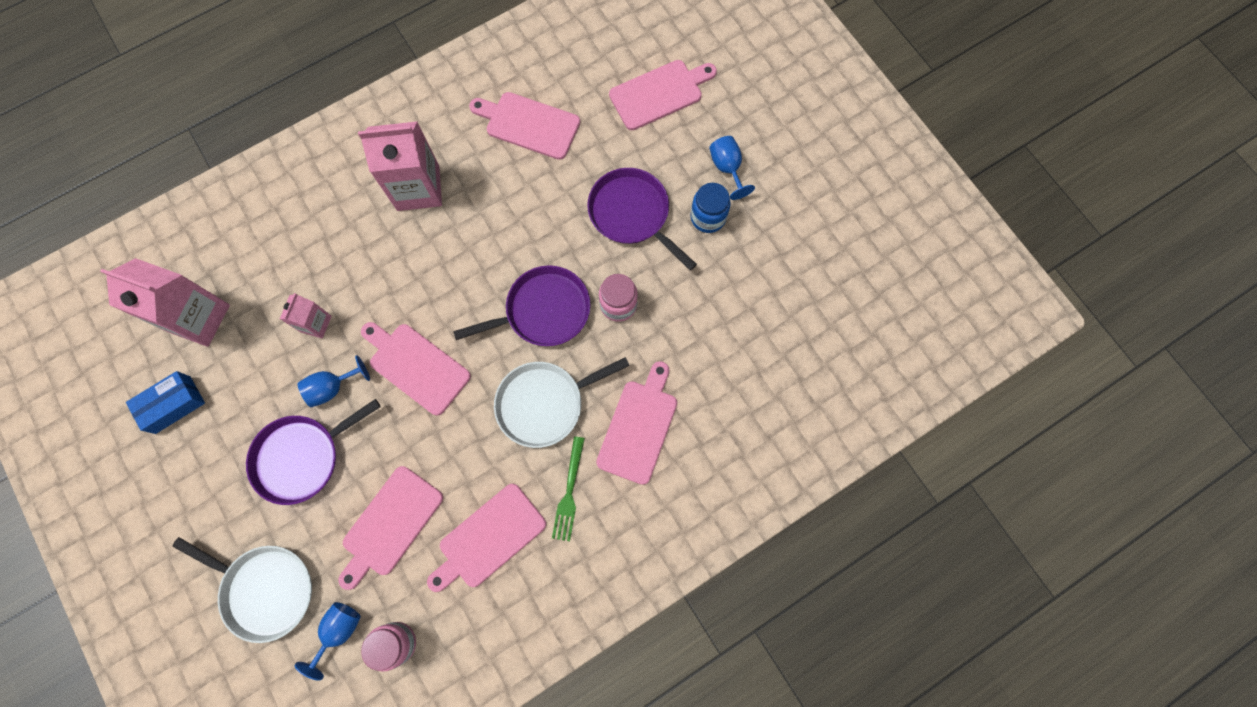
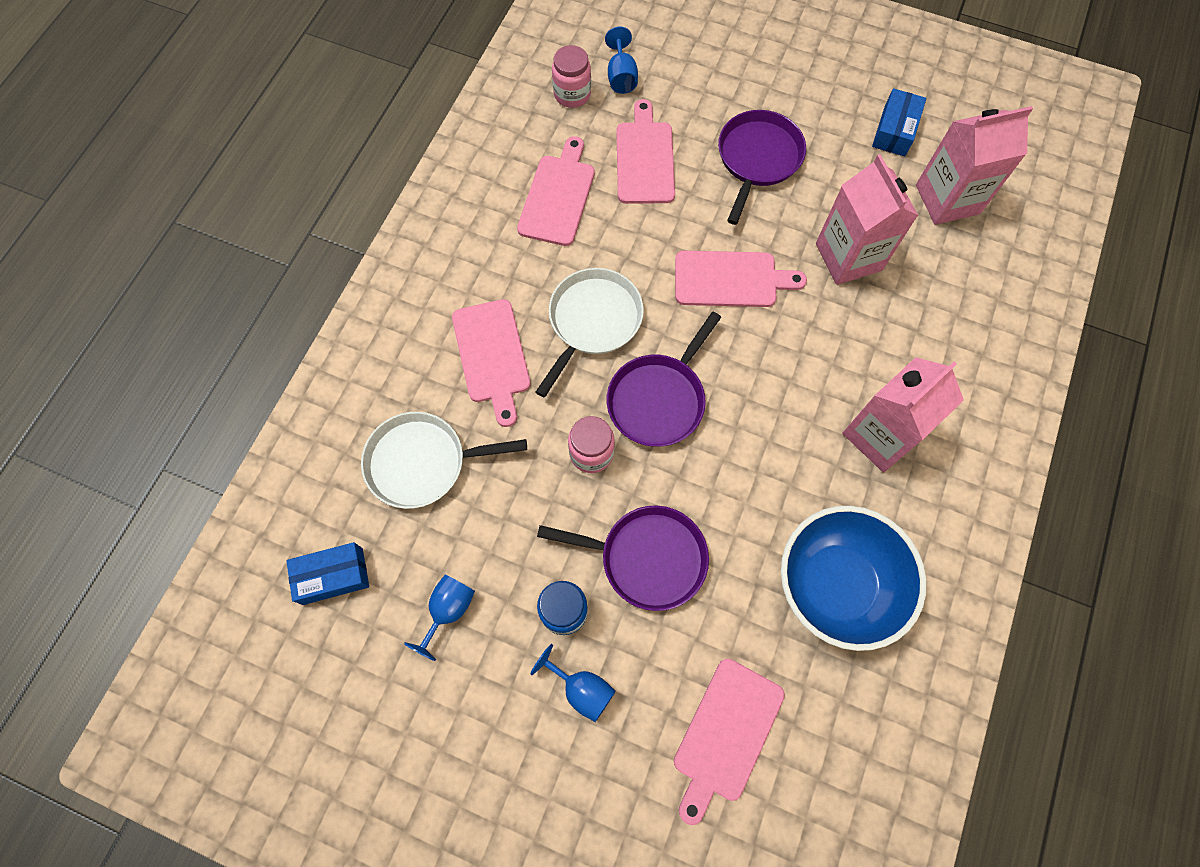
camera: 145 degrees right, 5 degrees down
(265, 589) = (699, 68): white pan -> white pan (422, 462)
(315, 324) = (848, 257): pink carton -> pink carton, size x1.91
(332, 387) = (784, 220): blue goblet -> blue goblet (448, 610)
(529, 124) = (836, 585): pink cutting board -> blue bowl
(569, 492) = (516, 267): green fork -> none
(848, 337) = (333, 576): none -> blue box

